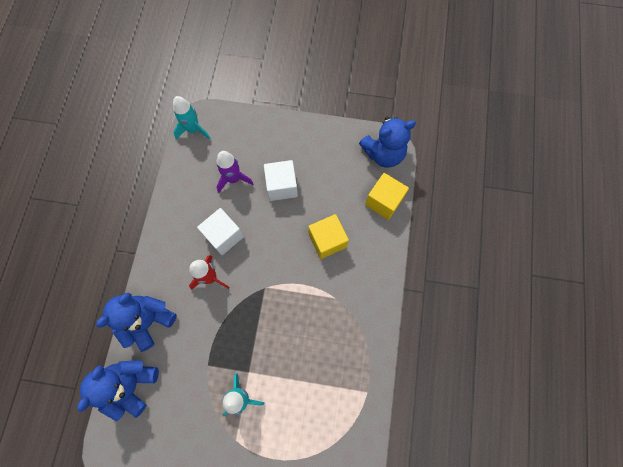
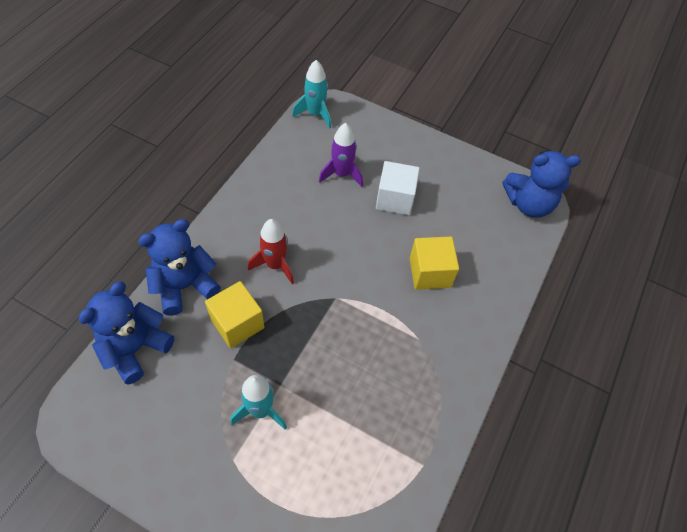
camera: 15 degrees right, 15 degrees down
(224, 236) = (308, 227): white cube -> none
(383, 201) = (513, 253): yellow cube -> yellow cube (237, 323)

